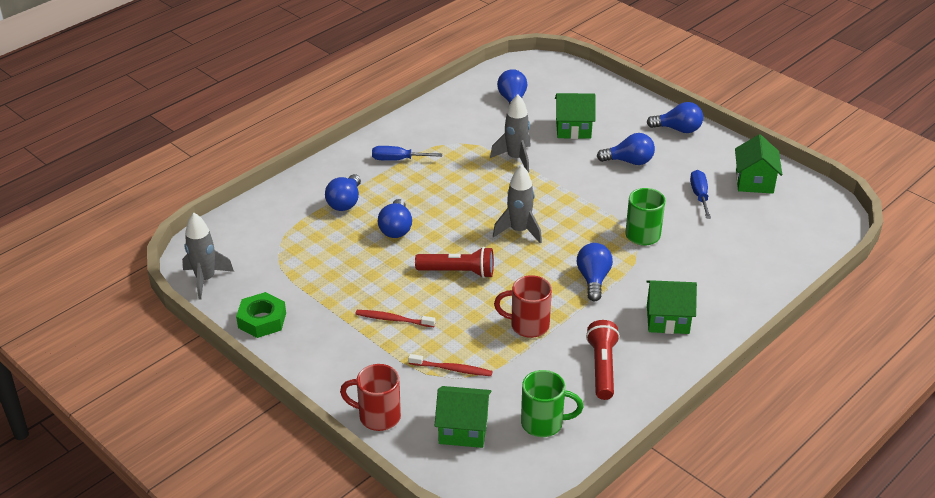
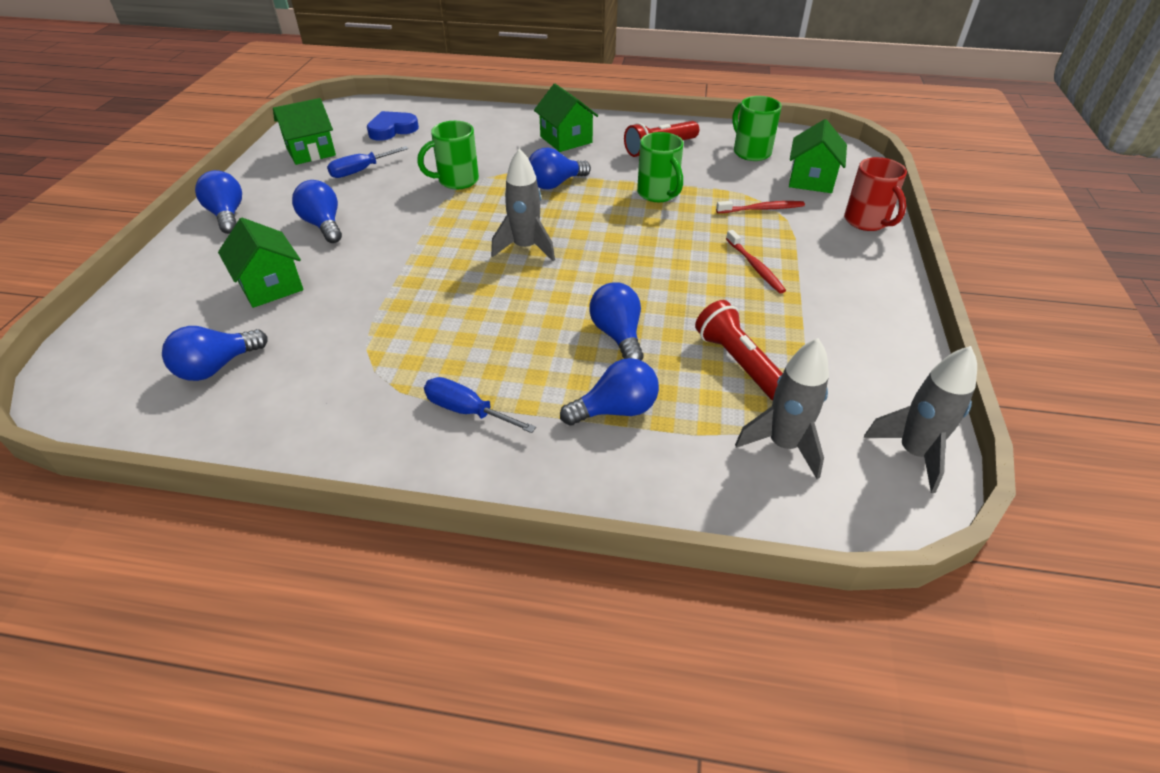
camera: 125 degrees left, 5 degrees up
(262, 320) = (888, 355): green nut -> none
(396, 228) = (618, 335): blue light bulb -> blue light bulb turned 75 degrees counterclockwise
(398, 159) = (467, 411): blue screwdriver -> blue screwdriver turned 150 degrees clockwise
(452, 369) = (762, 209): red toothbrush -> red toothbrush turned 105 degrees clockwise
(458, 272) = (637, 258): red flashlight -> red flashlight (738, 363)
(463, 429) = (811, 180): green house -> green house turned 45 degrees clockwise
(515, 158) = (378, 305): grey rocket -> grey rocket (783, 445)
(528, 325) = (658, 194): red mug -> green mug
(768, 231) = (392, 129): none -> blue heart

